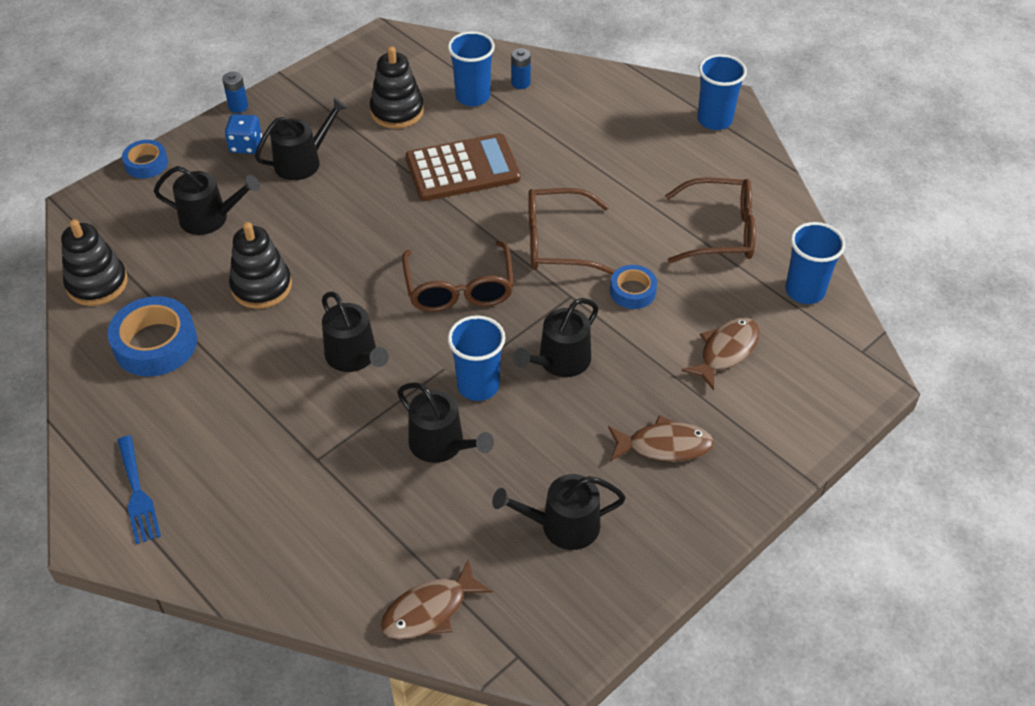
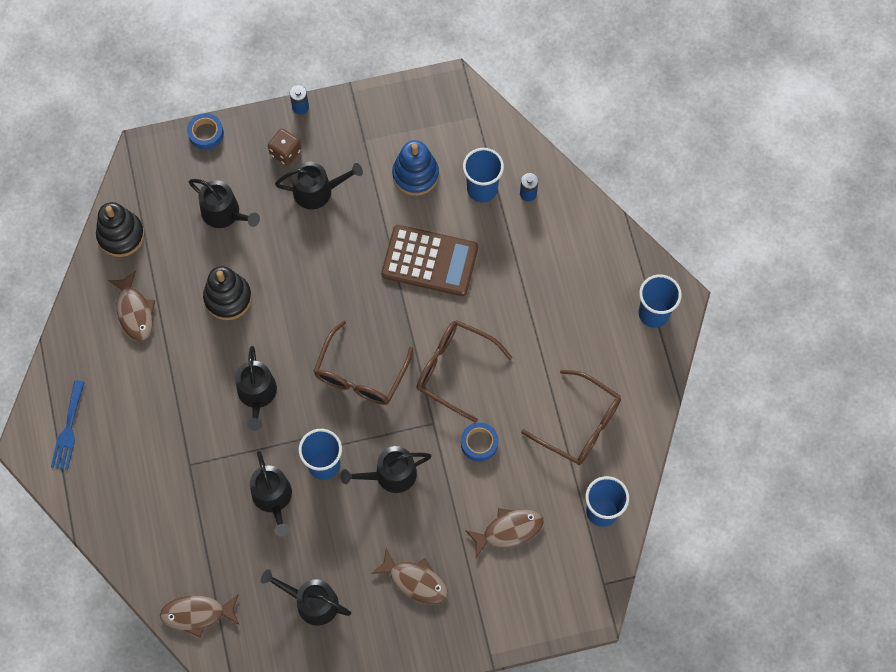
camera: 30 degrees right, 20 degrees up
(155, 344) = (134, 311): blue tape -> brown fish
(246, 145) = (285, 152): blue dice -> brown dice
(397, 111) = (415, 174): black stacking toy -> blue stacking toy

